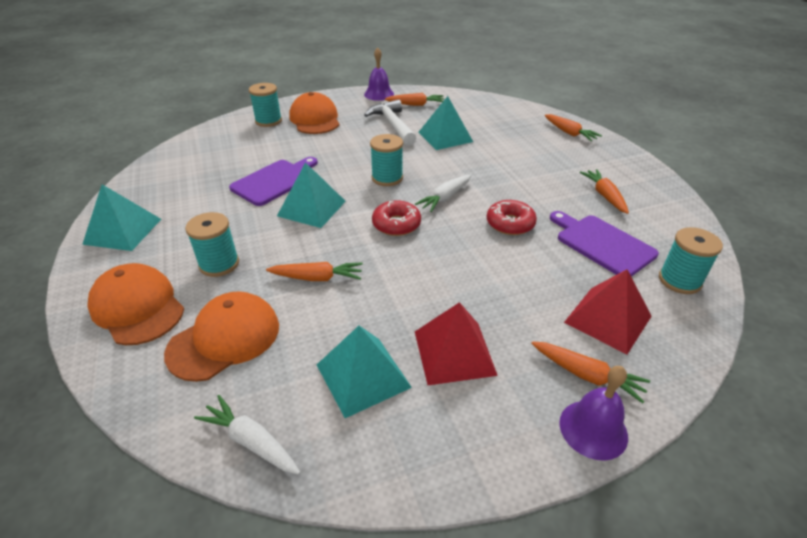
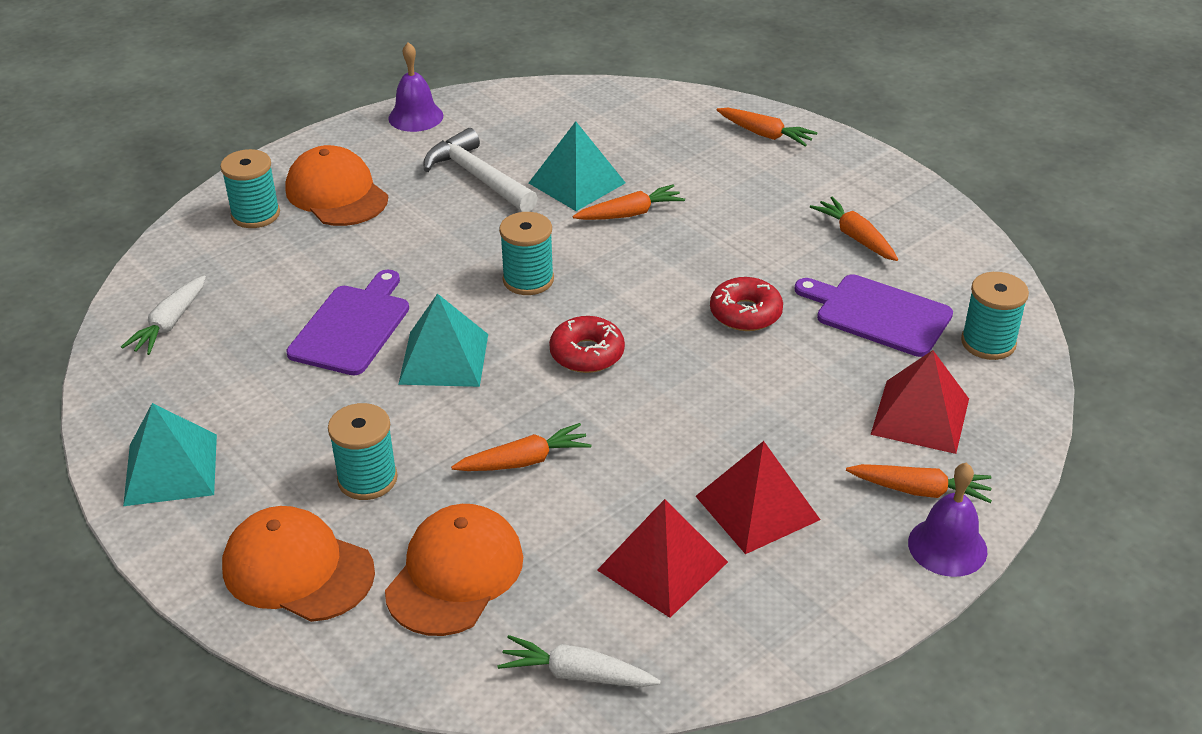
camera: 20 degrees left, 0 degrees up
(362, 375) = (662, 566): turquoise pyramid -> red pyramid
(415, 104) = (493, 127): orange carrot -> orange carrot (630, 214)
(445, 198) = (634, 293): white carrot -> white carrot (170, 323)

